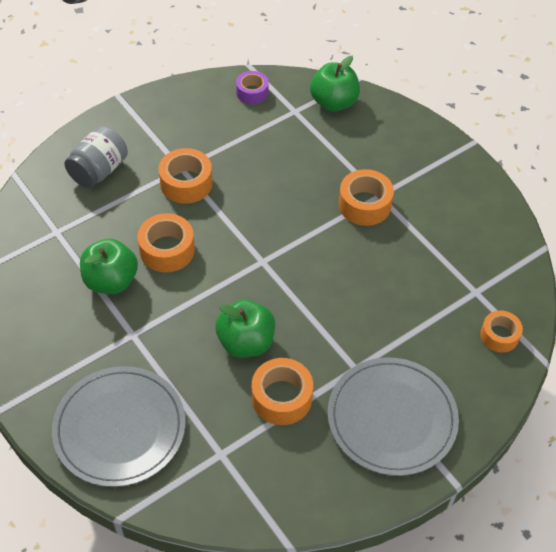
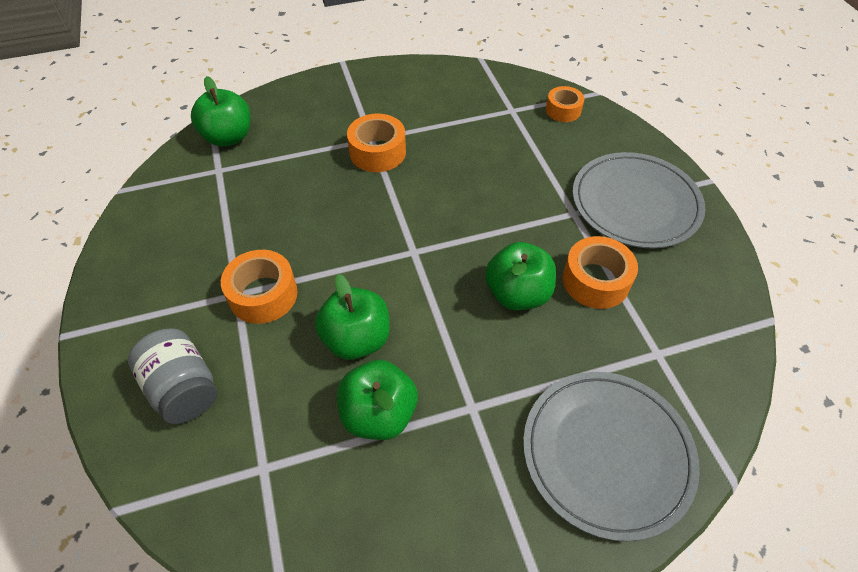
camera: 70 degrees left, 0 degrees up
(167, 250) = (356, 339): orange tape -> green apple
(252, 92) = (164, 198): purple tape -> none

